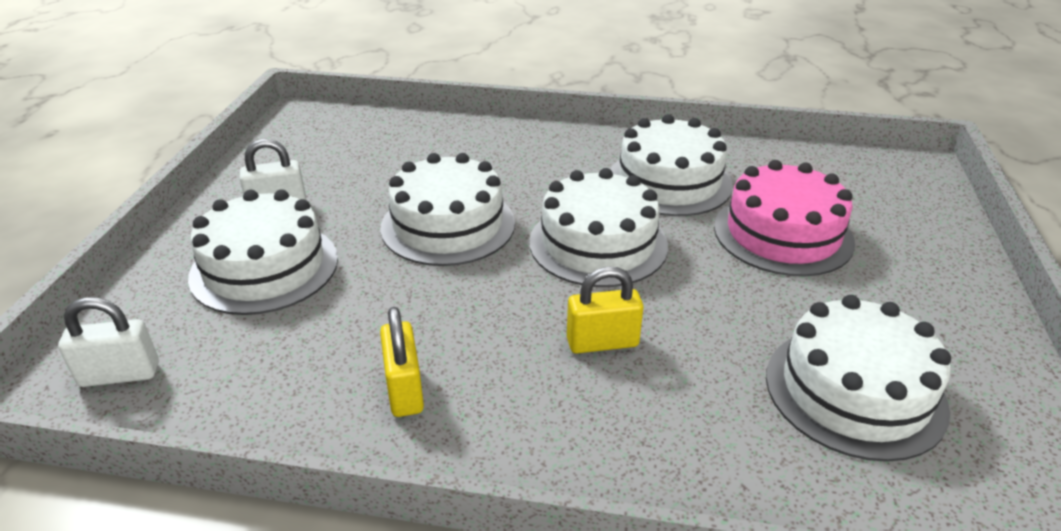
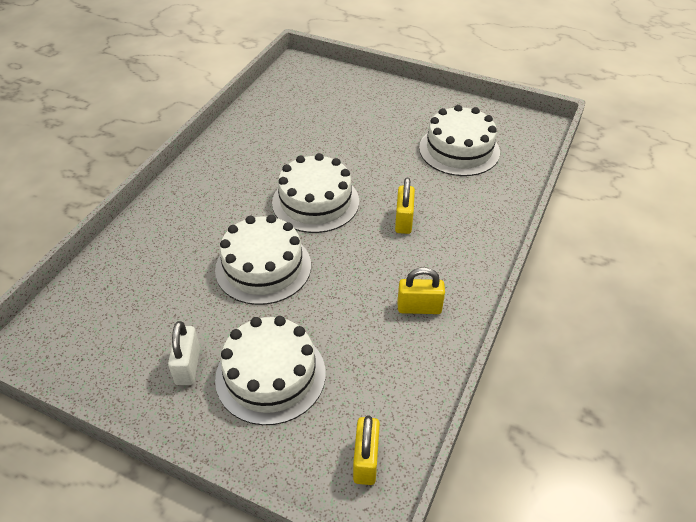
camera: 75 degrees left, 10 degrees up
(120, 374) = (366, 460): white padlock -> yellow padlock
(669, 181) = (264, 156): white cake -> none
(783, 234) = (337, 131): pink cake -> none

